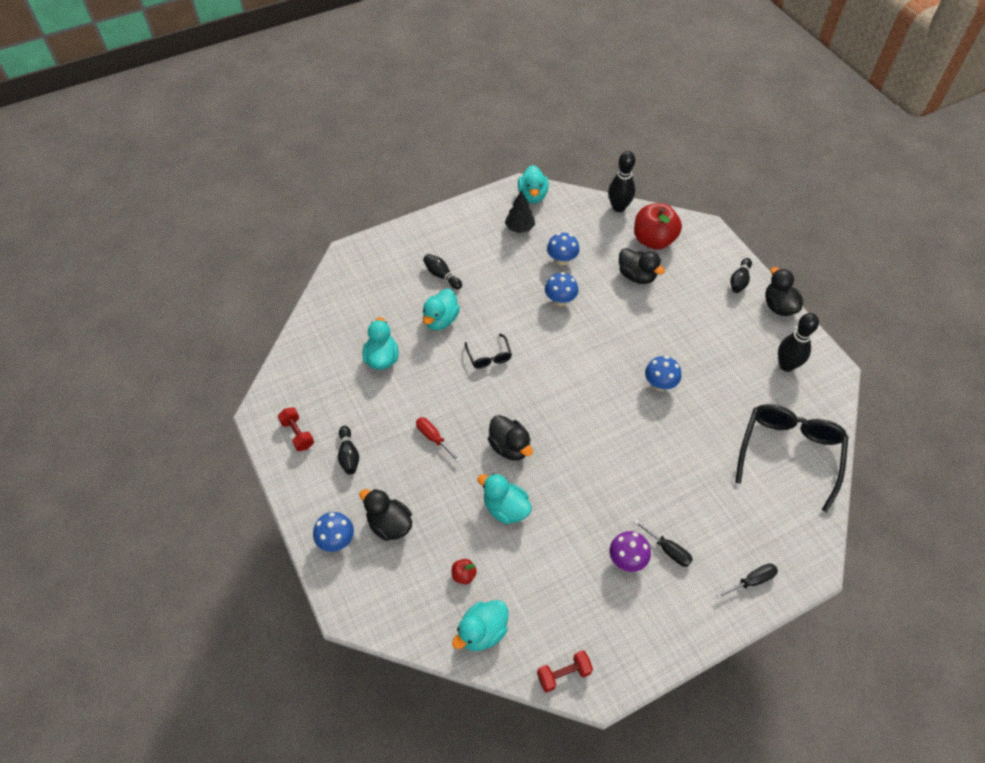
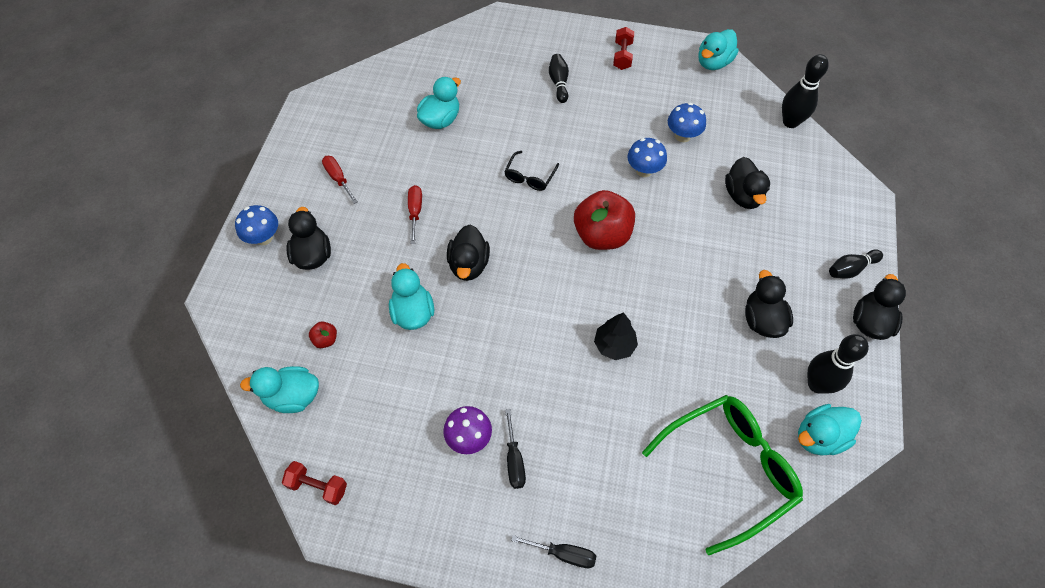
camera: 40 degrees right, 5 degrees up
(298, 434) = (319, 136): red dumbbell -> red dumbbell (622, 56)
(348, 455) = (338, 179): black bowling pin -> red screwdriver
(440, 320) = (520, 119): turquoise duck -> turquoise duck (819, 437)
(519, 228) = (671, 84): black tree -> black tree (614, 345)
(653, 240) = (795, 173): red apple -> red apple (602, 235)
(660, 384) = (662, 308): blue mushroom -> none
(722, 348) = (762, 320): none -> black duck
(789, 453) = (729, 469): black glasses -> green glasses

